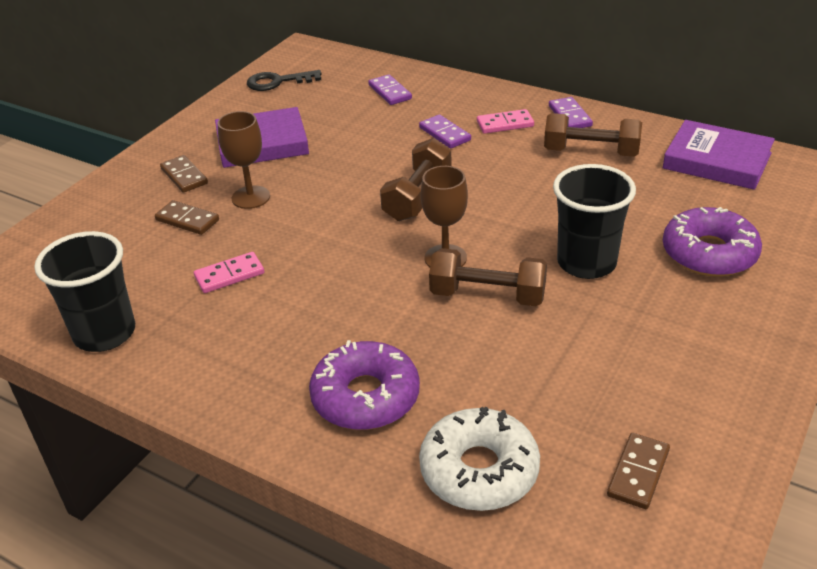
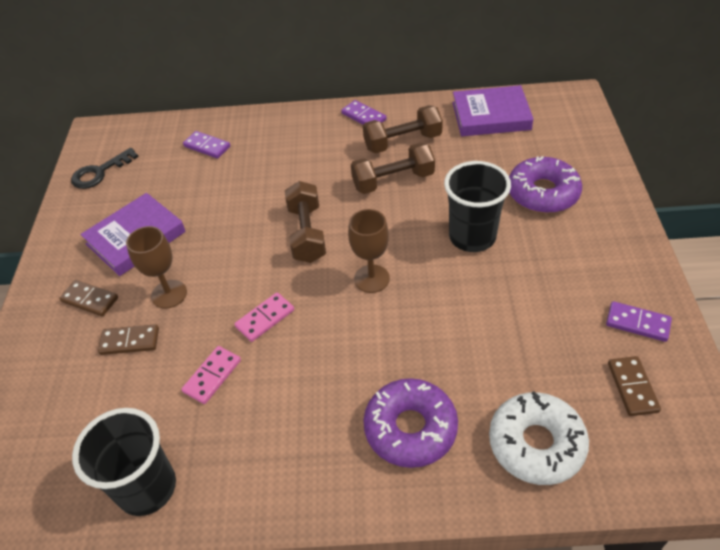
camera: 30 degrees left, 10 degrees up
(445, 134) = (283, 168): purple domino -> purple domino (637, 323)
(487, 295) = (427, 296): brown dumbbell -> brown dumbbell (393, 181)
(505, 124) = (321, 141): pink domino -> pink domino (265, 318)

